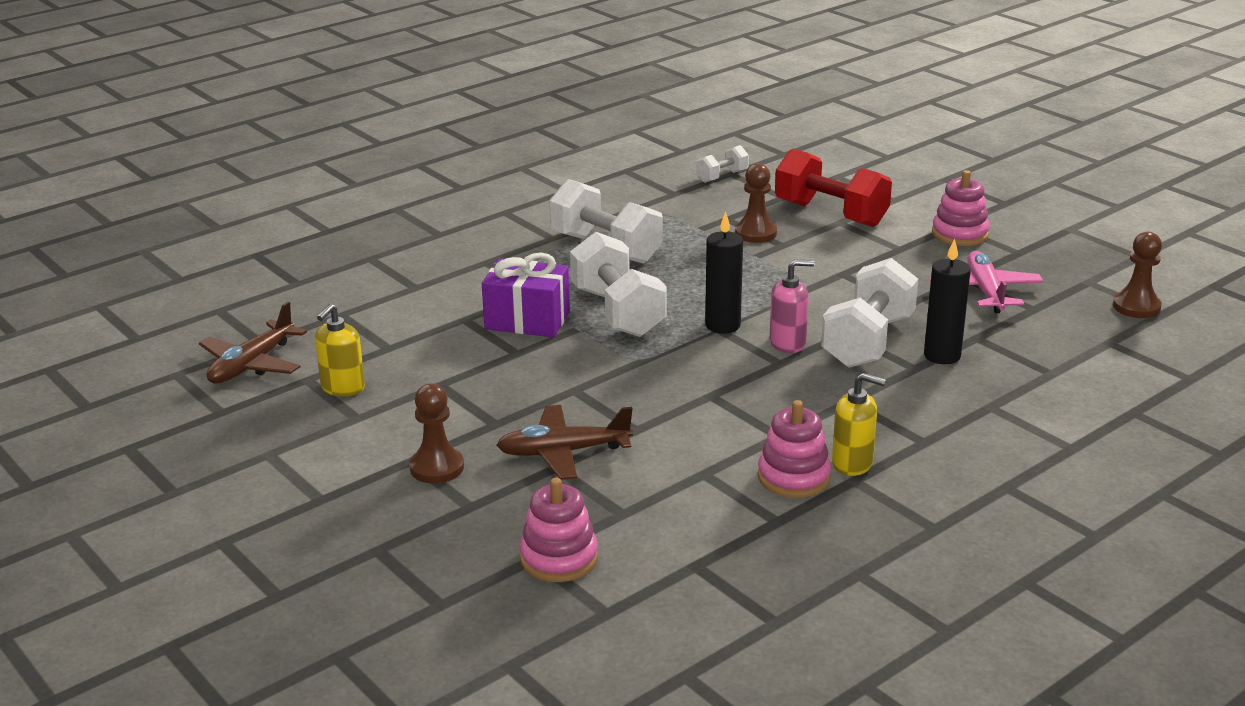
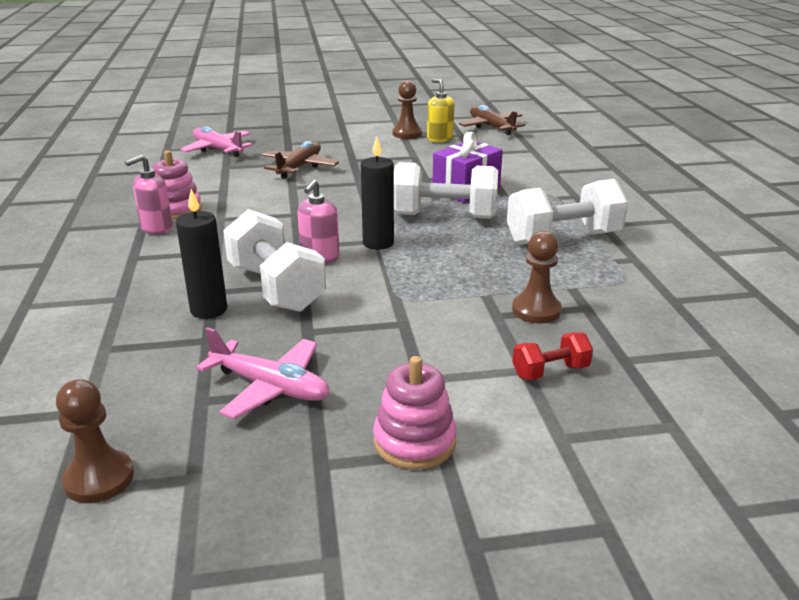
camera: 120 degrees right, 0 degrees up
(437, 468) = (331, 143): brown pawn -> brown pawn (407, 134)
(559, 558) = (218, 149): pink stacking toy -> pink plane
(722, 176) = (711, 341): white dumbbell -> none
(830, 214) = (550, 371): red dumbbell -> red dumbbell, size x0.50
(852, 463) = (156, 228): yellow soap dispenser -> pink soap dispenser

